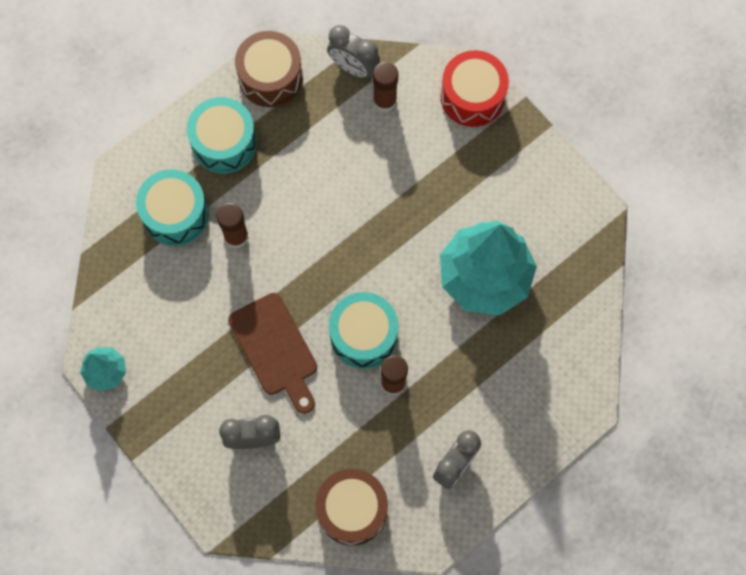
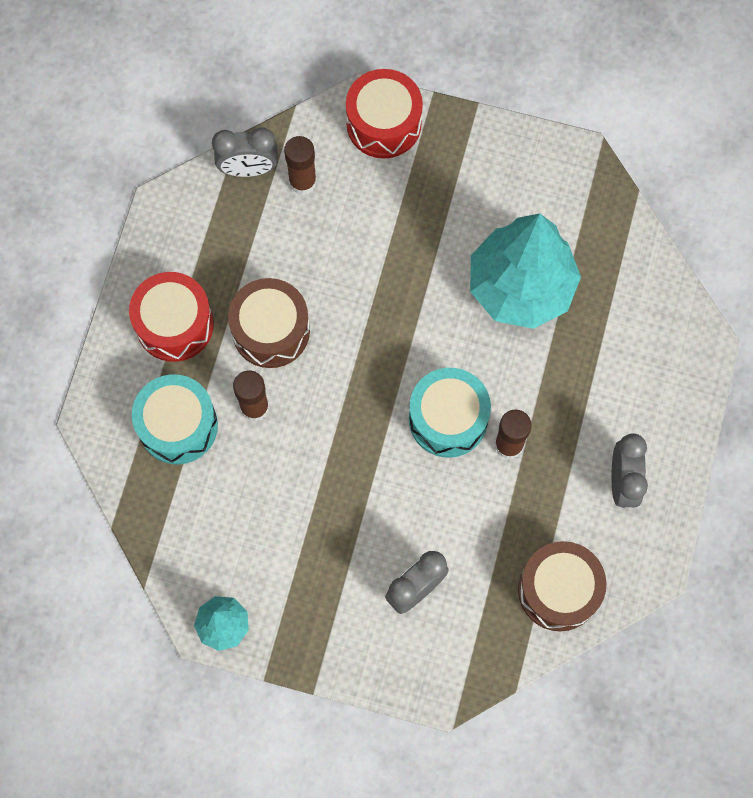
camera: 35 degrees left, 0 degrees up
(224, 143) = (174, 324): turquoise drum -> red drum
(270, 77) = (173, 231): brown drum -> brown drum (271, 330)
(275, 349) = (373, 490): brown cutting board -> none

